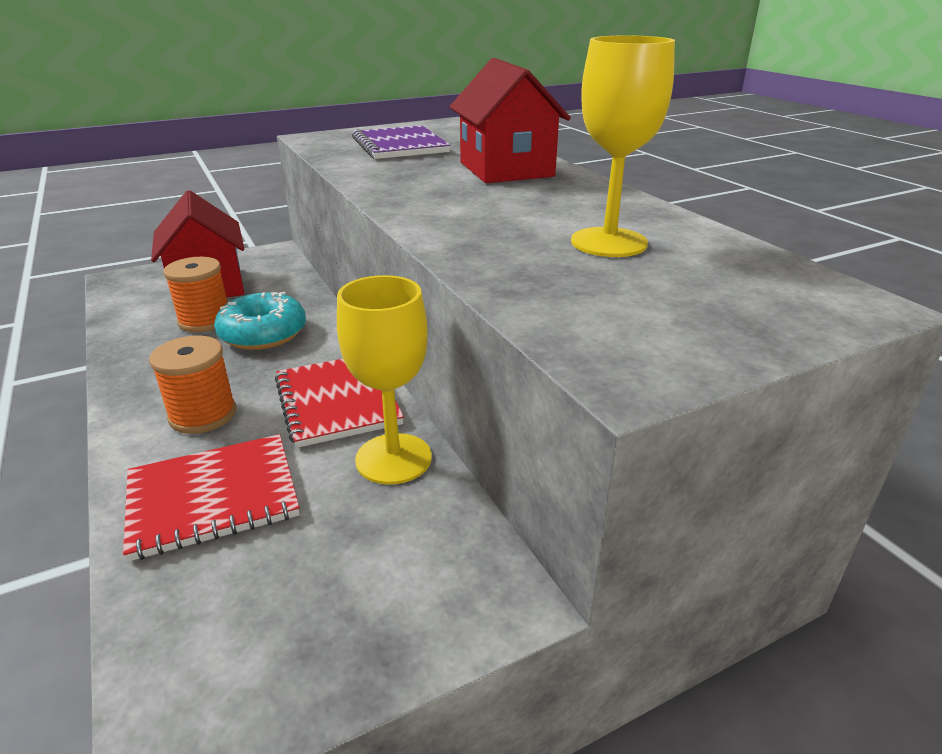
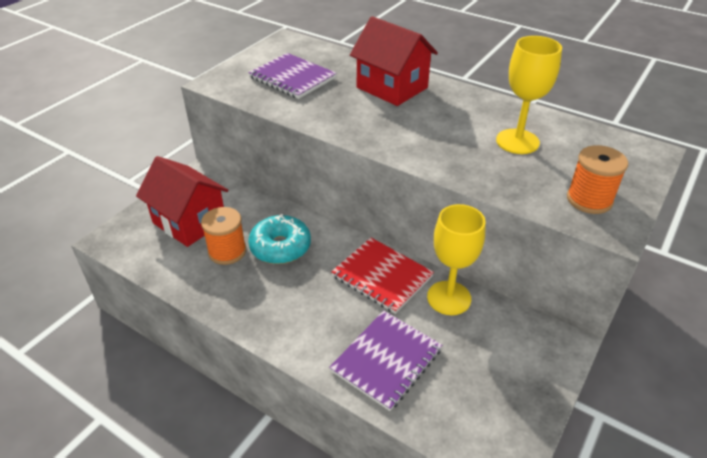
camera: 30 degrees left, 10 degrees up
(203, 415) = (317, 317): orange spool -> orange spool (589, 200)
(213, 497) = (386, 360): red notebook -> purple notebook

